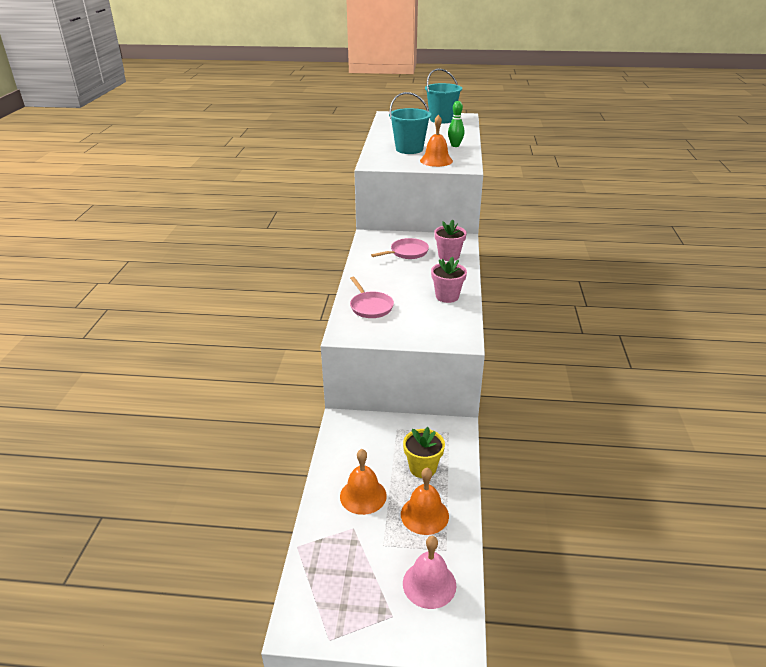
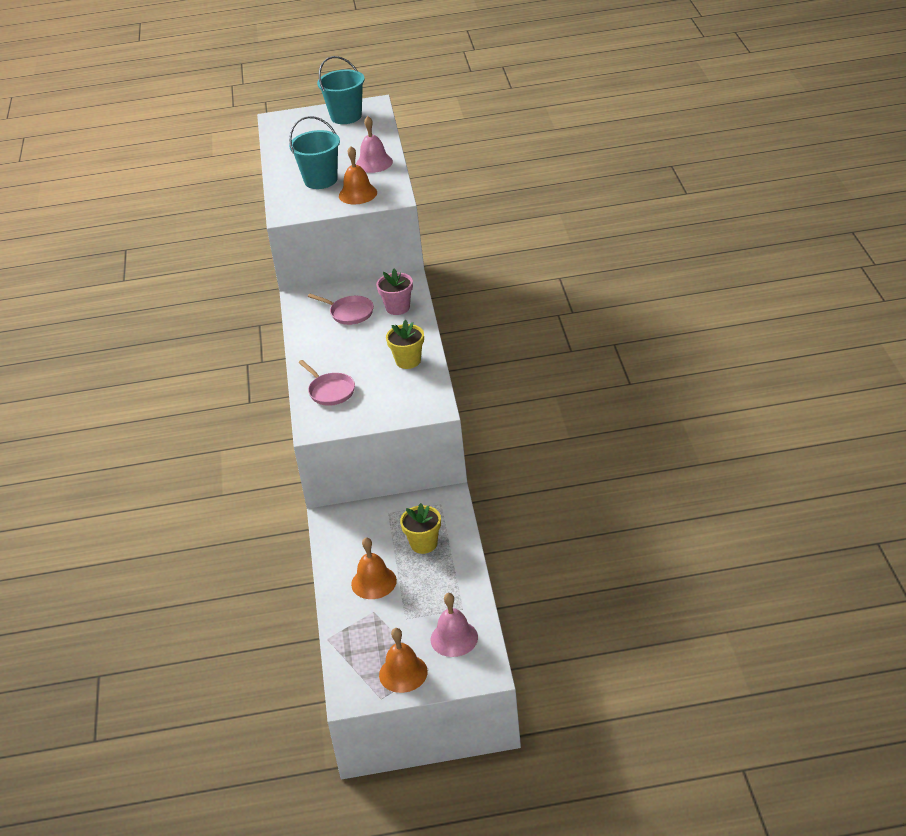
camera: 10 degrees left, 5 degrees up
(407, 252) = (349, 313): pink pan -> pink pan turned 75 degrees clockwise
(424, 515) = (436, 584): orange bell -> orange bell (403, 673)
(447, 296) = (408, 361): pink flower pot -> yellow flower pot
(455, 145) = (374, 163): green bowling pin -> pink bell

